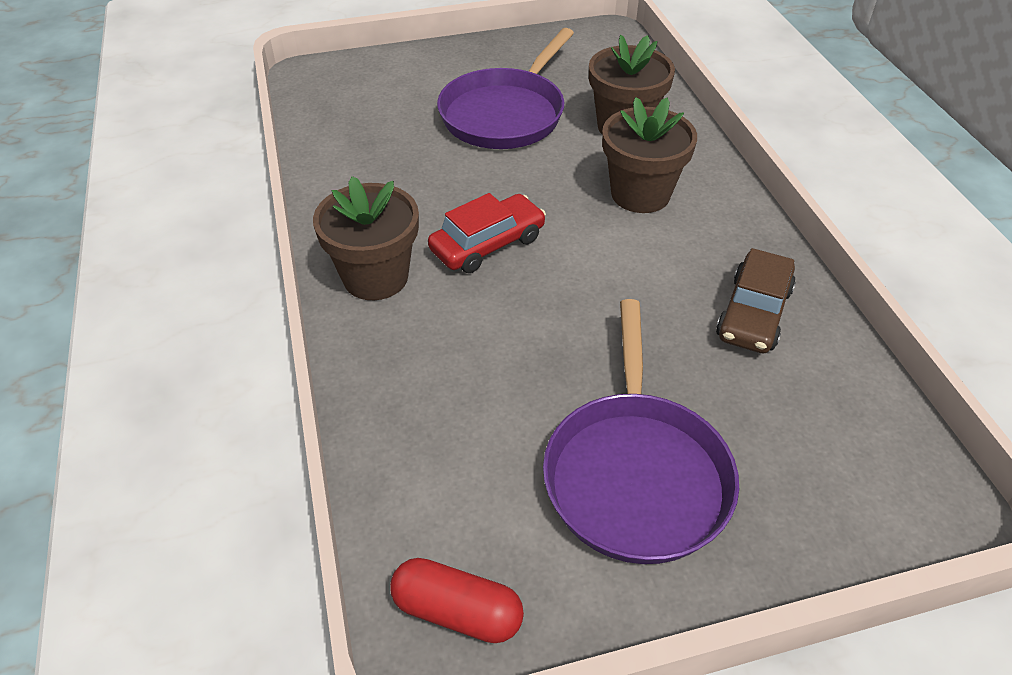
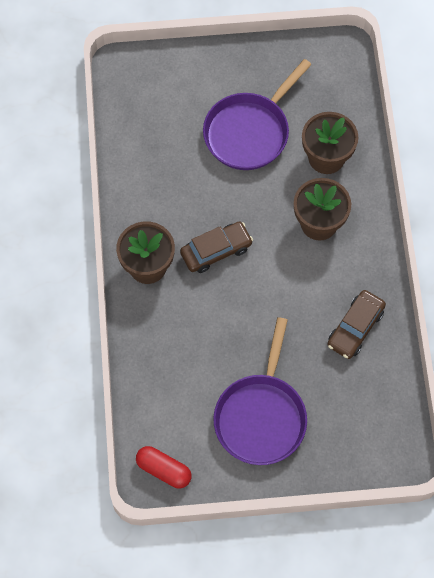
camera: 10 degrees right, 20 degrees up
(487, 244) = (216, 251): red car -> brown car

